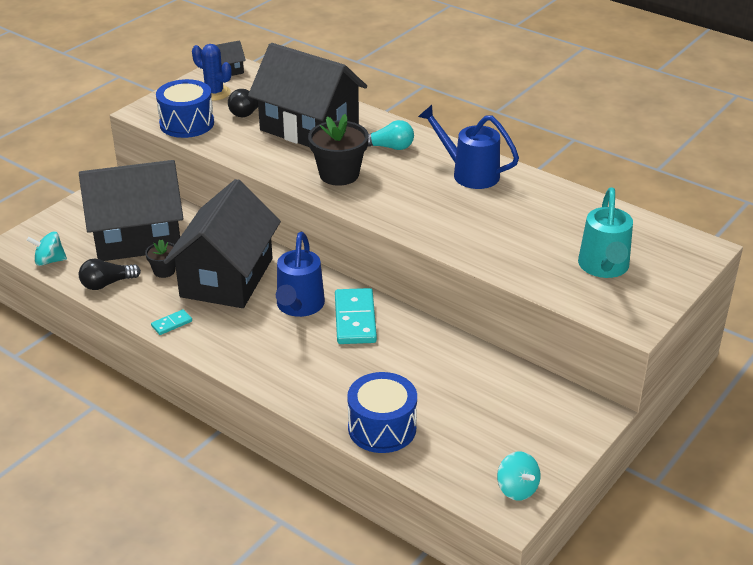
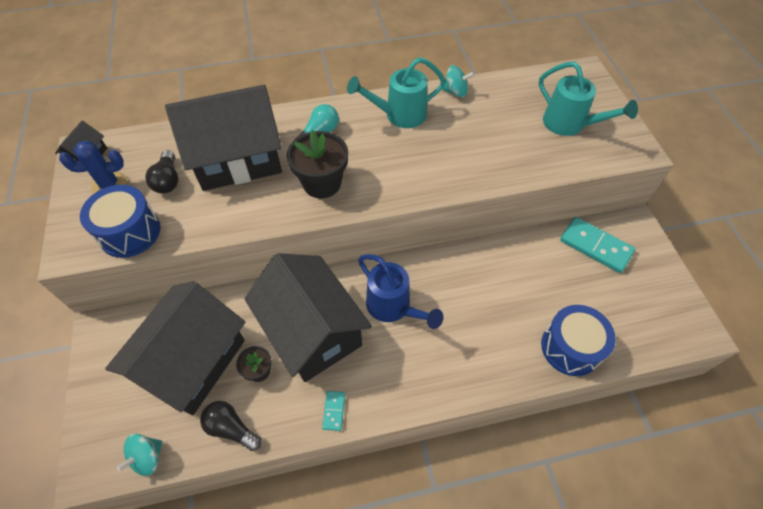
camera: 50 degrees left, 20 degrees up
(107, 284) = (231, 428): black light bulb -> black light bulb turned 105 degrees clockwise
(355, 319) = (439, 282): turquoise domino -> turquoise domino (595, 246)
(469, 173) = (399, 115): blue watering can -> turquoise watering can
(517, 489) = (681, 312): turquoise spinning top -> turquoise spinning top (455, 92)

